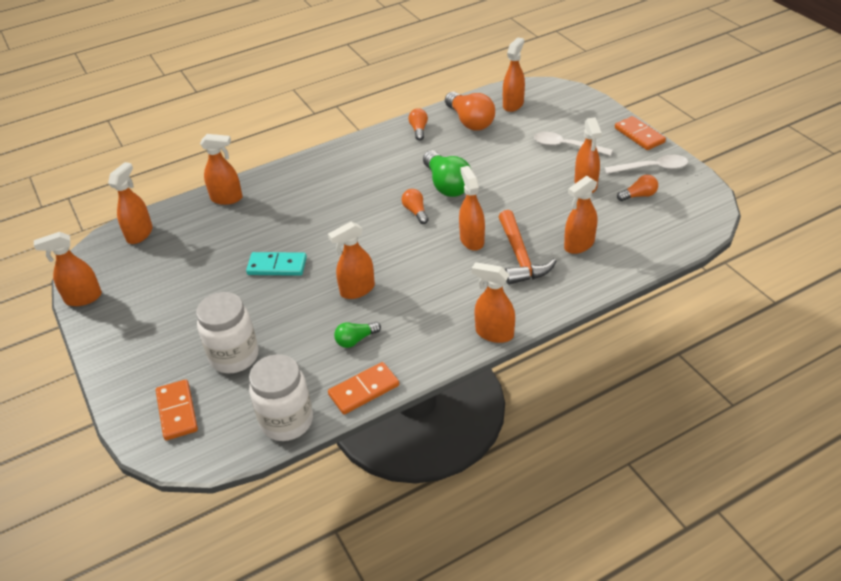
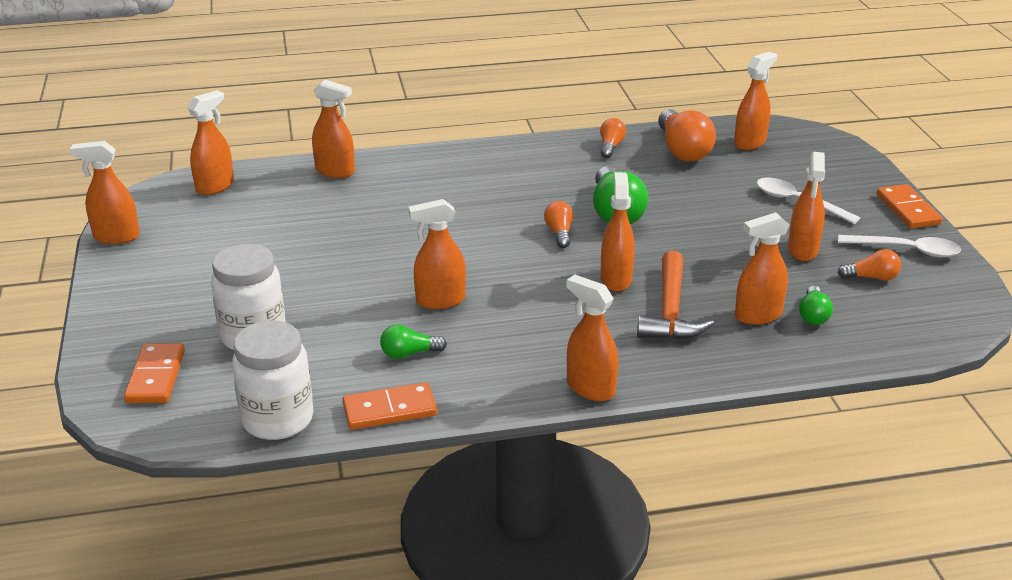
camera: 15 degrees right, 10 degrees down
(277, 266) = (356, 254): turquoise domino -> none
(614, 235) = (813, 315): none -> green light bulb

